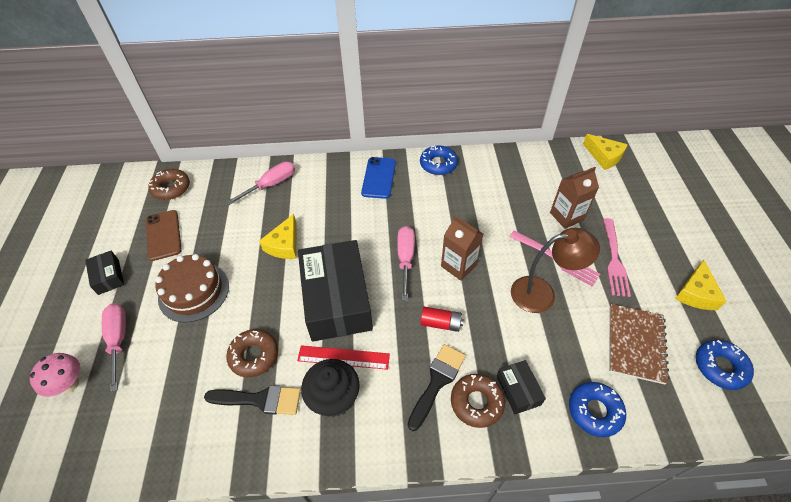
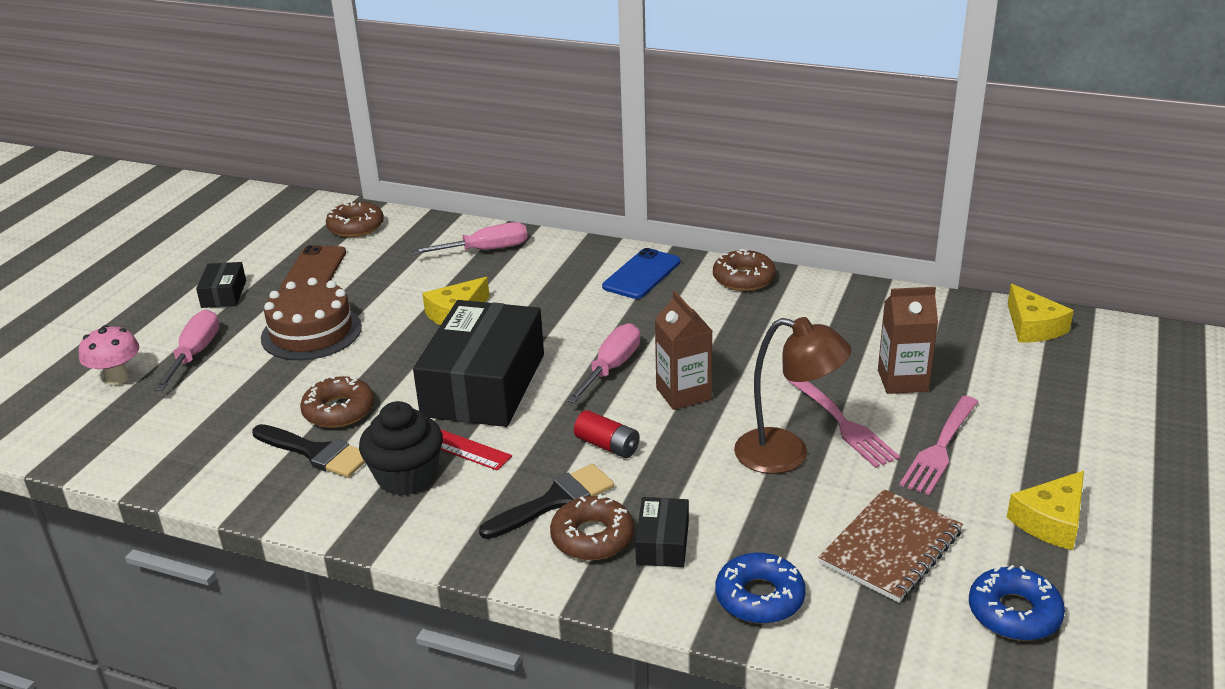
camera: 25 degrees right, 20 degrees down
(438, 164) = (743, 278): blue donut -> brown donut

